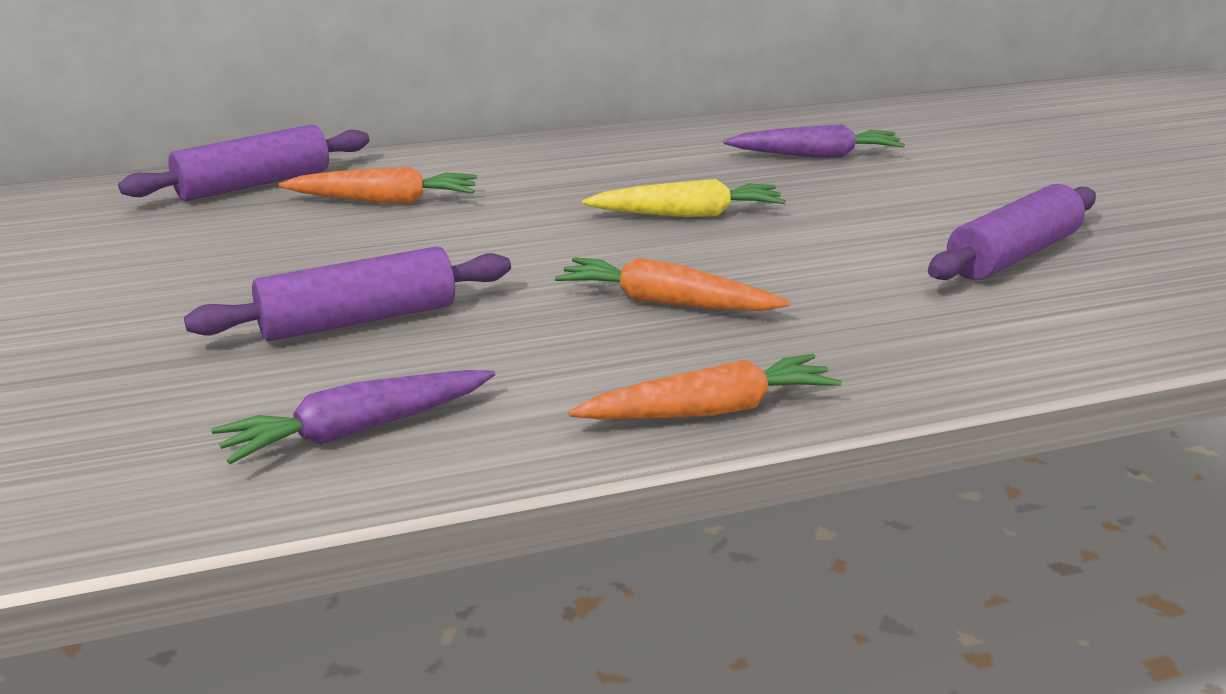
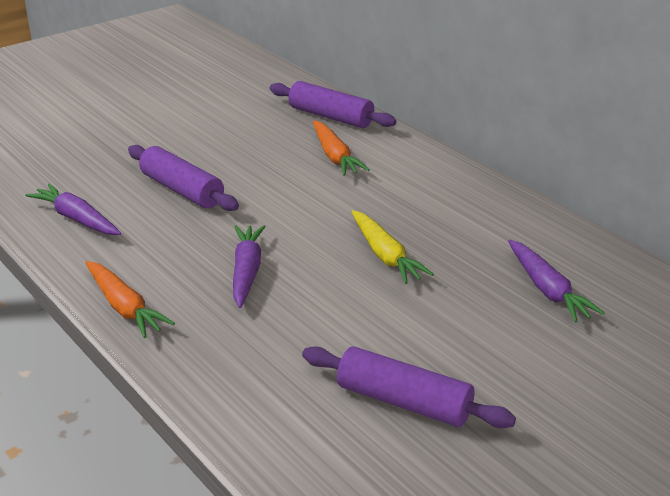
camera: 70 degrees right, 5 degrees up
(666, 302) = (247, 272): orange carrot -> purple carrot

